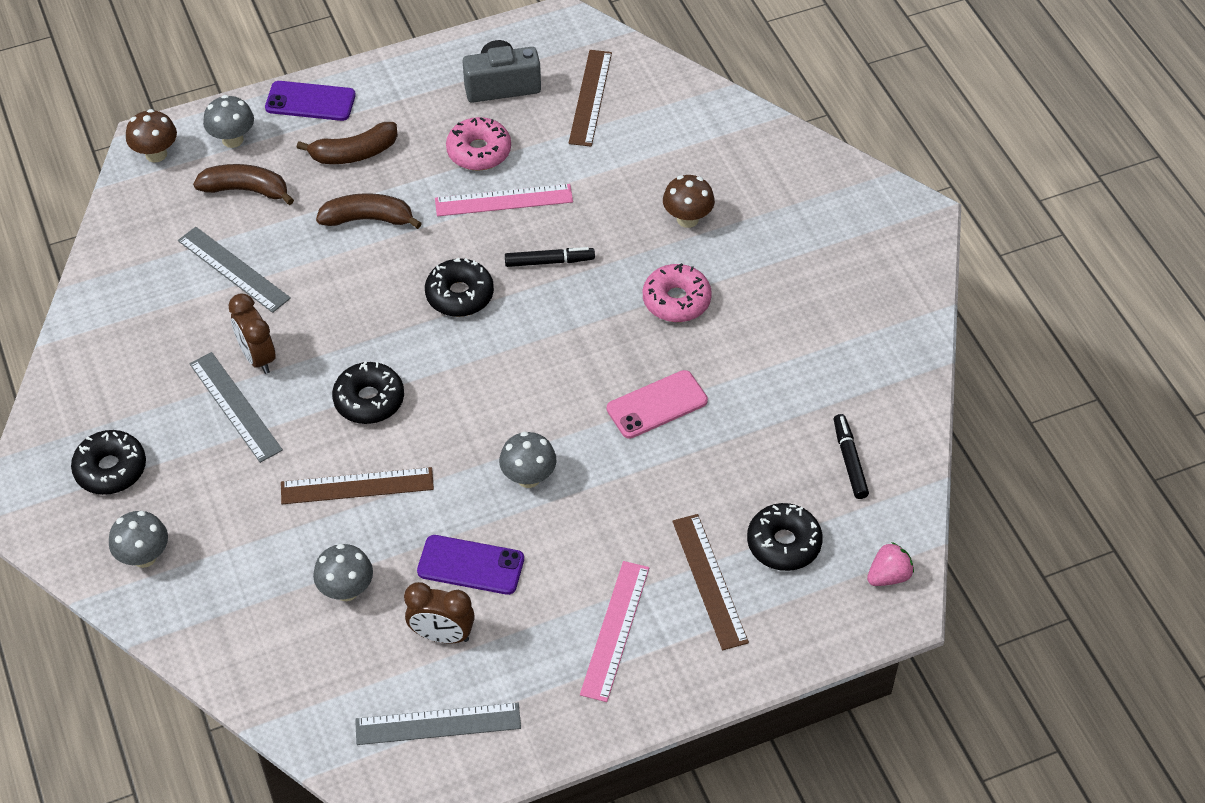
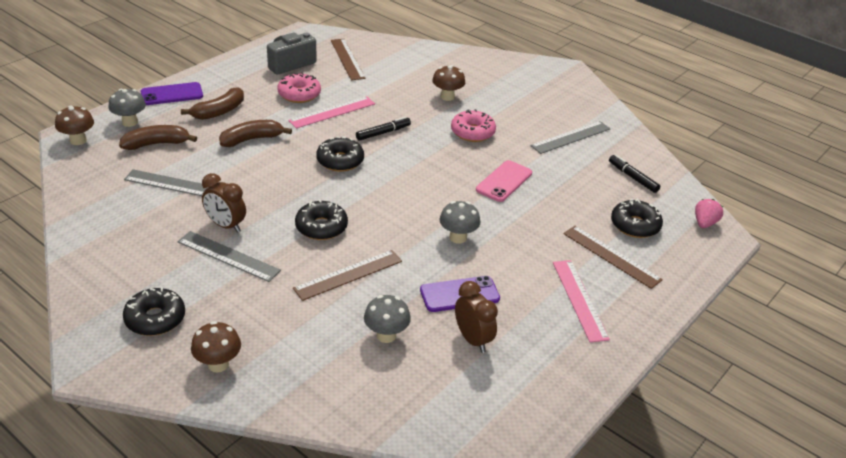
camera: 30 degrees left, 15 degrees down
(144, 557) = (218, 364): grey mushroom -> brown mushroom
(438, 724) = (512, 392): grey ruler -> grey ruler (570, 137)
(442, 635) = (473, 339): brown clock -> brown clock turned 105 degrees counterclockwise

